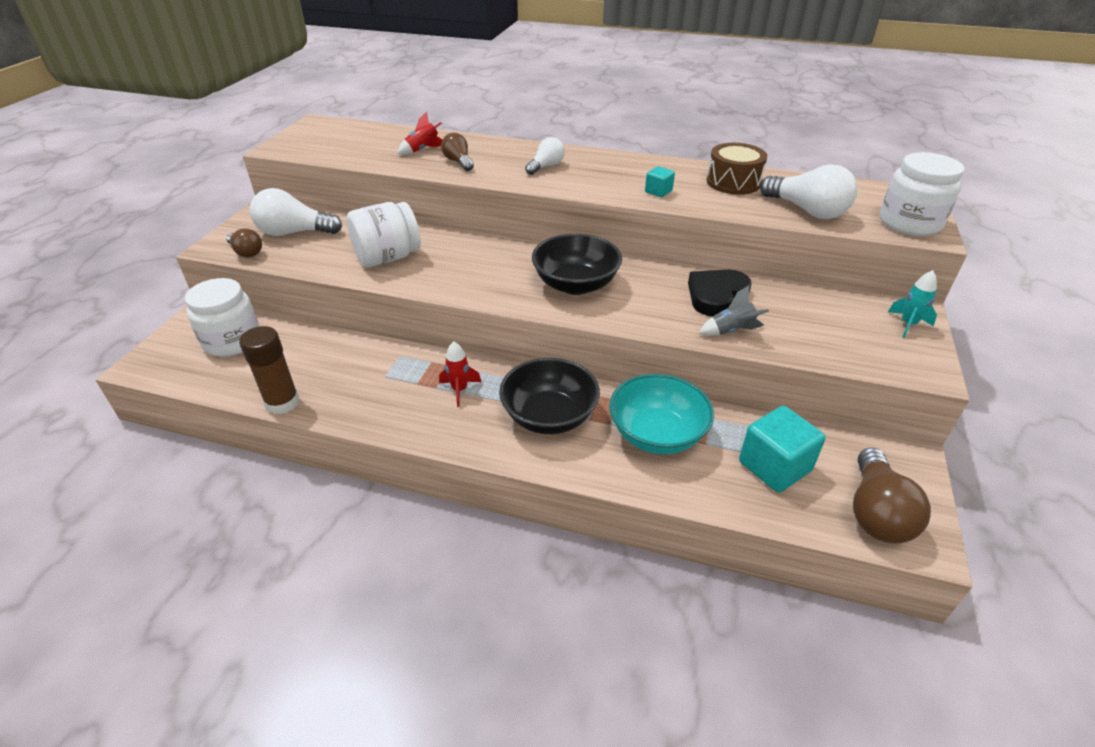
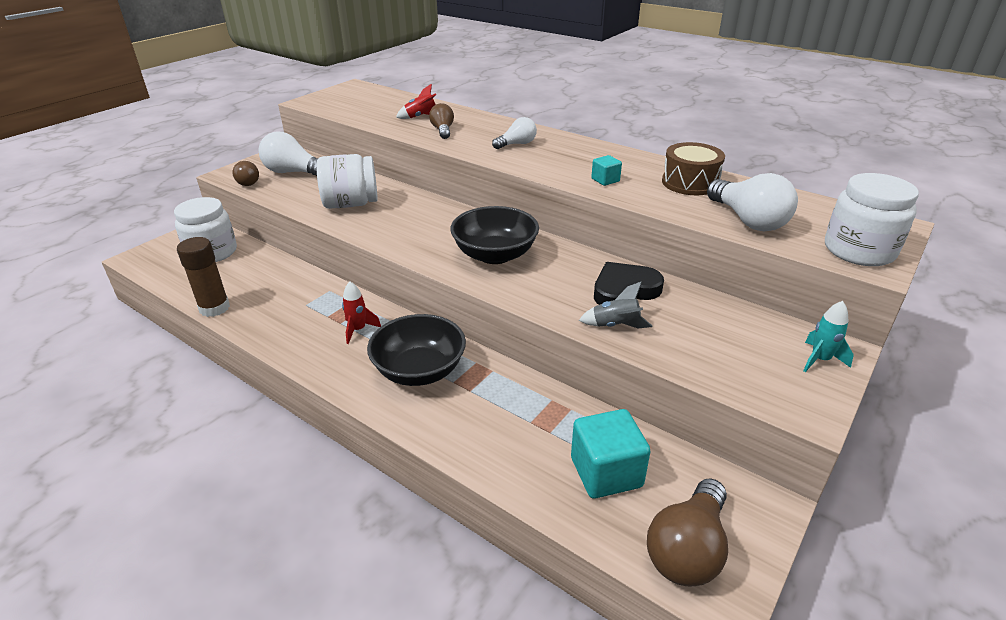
camera: 20 degrees right, 5 degrees down
(657, 434) = (508, 411): turquoise bowl -> none

